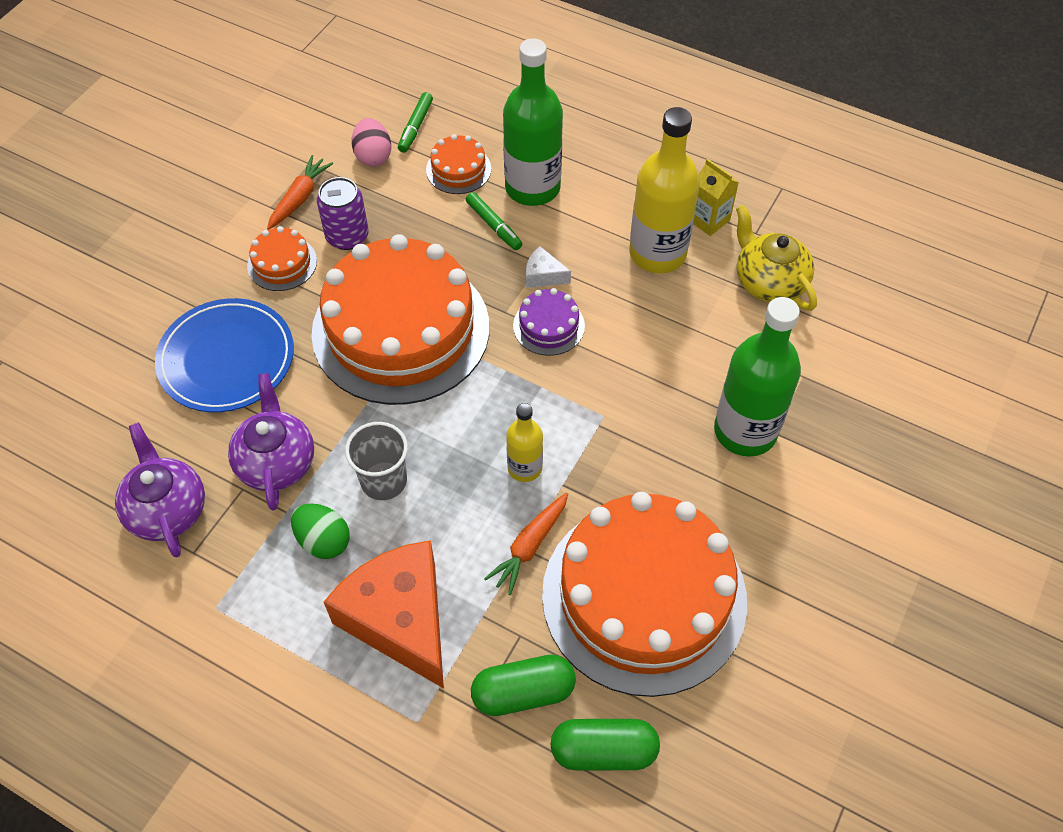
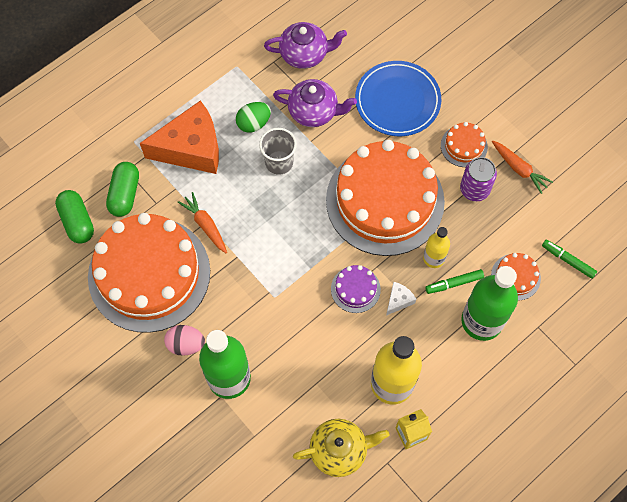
camera: 110 degrees right, 10 degrees up
(373, 156) = (545, 224): pink egg -> pink egg (186, 344)
(525, 468) = (256, 239): yellow bottle -> yellow bottle (433, 258)
(603, 751) = (77, 221): green capsule -> green capsule turned 45 degrees counterclockwise

